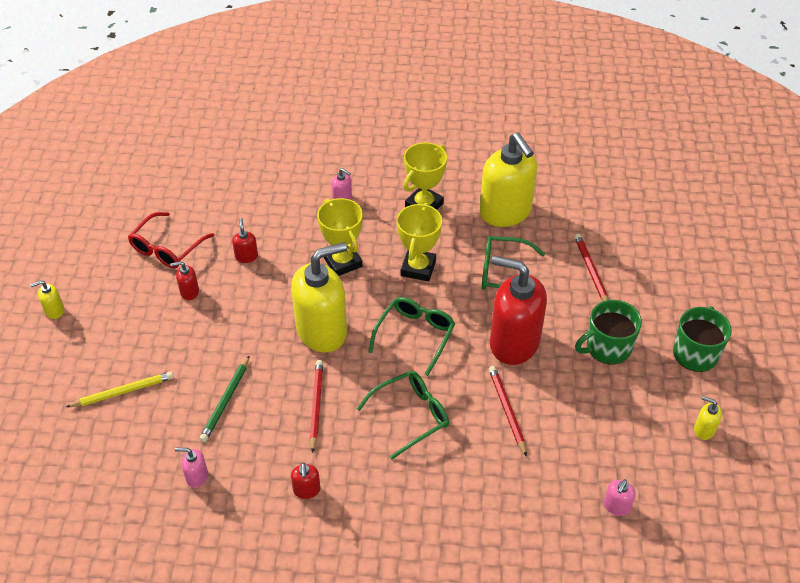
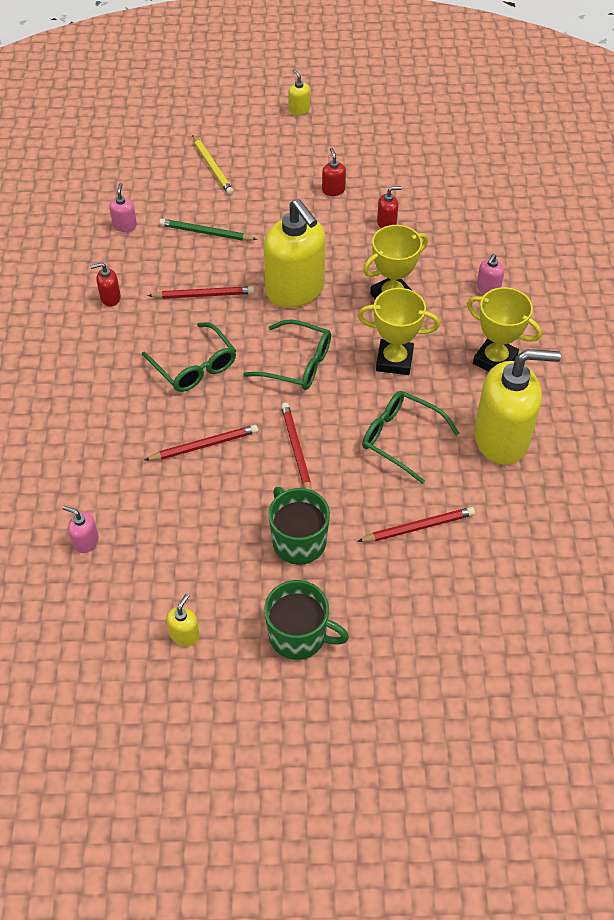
camera: 85 degrees right, 5 degrees up
(166, 249) = (386, 166): red glasses -> none
(503, 273) = (400, 438): green glasses -> green glasses turned 60 degrees counterclockwise
(505, 212) = (501, 439): yellow soap dispenser -> yellow soap dispenser turned 150 degrees counterclockwise
(513, 343) = (296, 450): red soap dispenser -> red pencil

